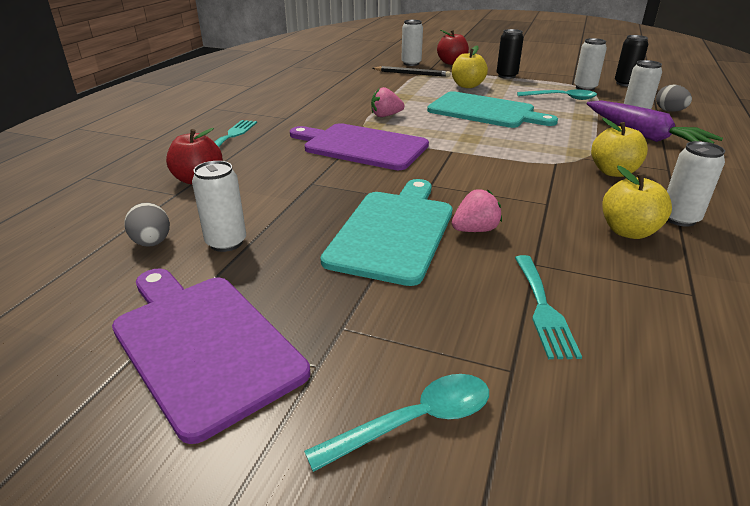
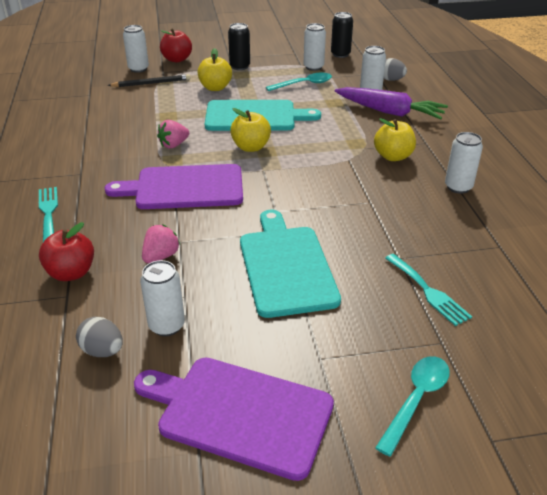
camera: 30 degrees left, 5 degrees up
(475, 230) = (341, 243): pink strawberry -> pink strawberry (161, 256)
(628, 231) = (436, 209): yellow apple -> yellow apple (251, 147)

